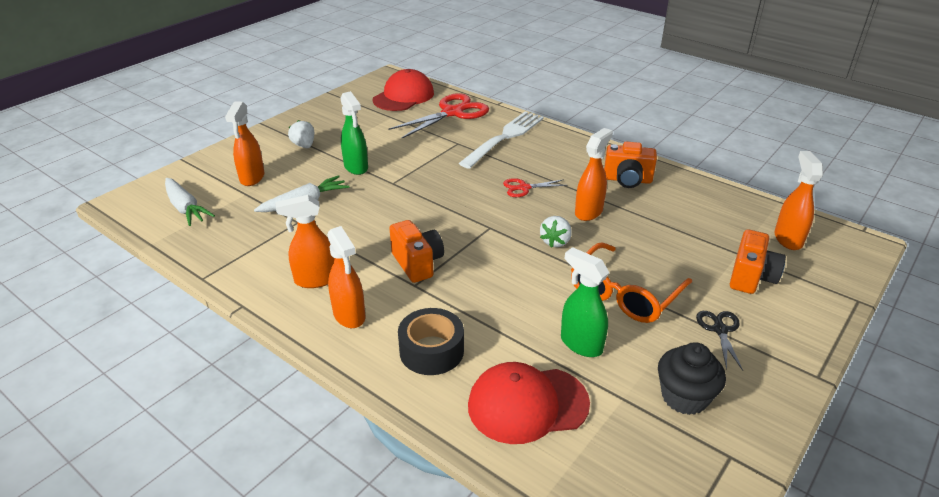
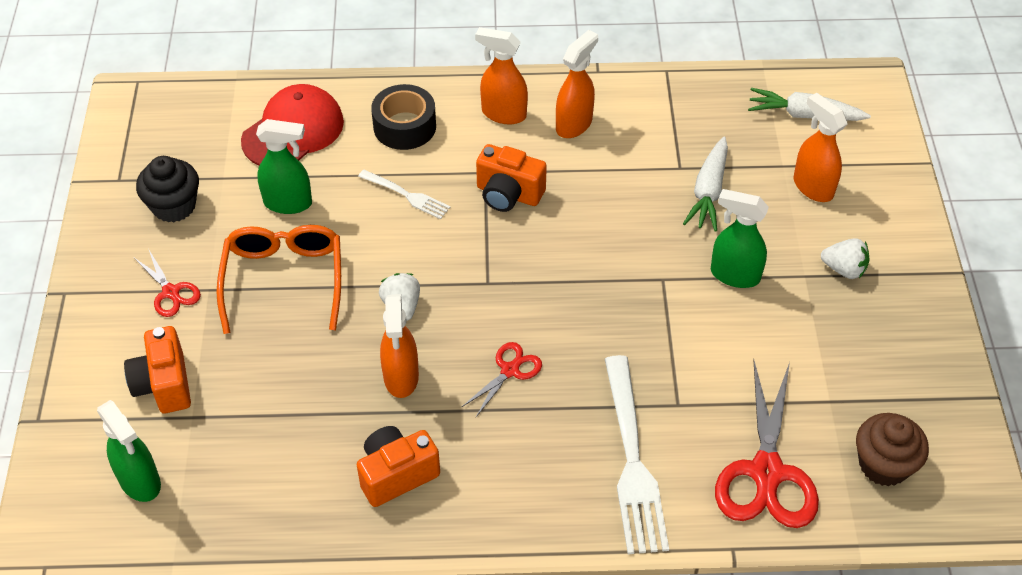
camera: 140 degrees right, 15 degrees up
(403, 96) = (883, 465): red cap -> brown cupcake
(485, 300) = (406, 195): none -> white fork
(720, 330) = (171, 292): black scissors -> red scissors
(788, 239) = (140, 482): orange spray bottle -> green spray bottle

